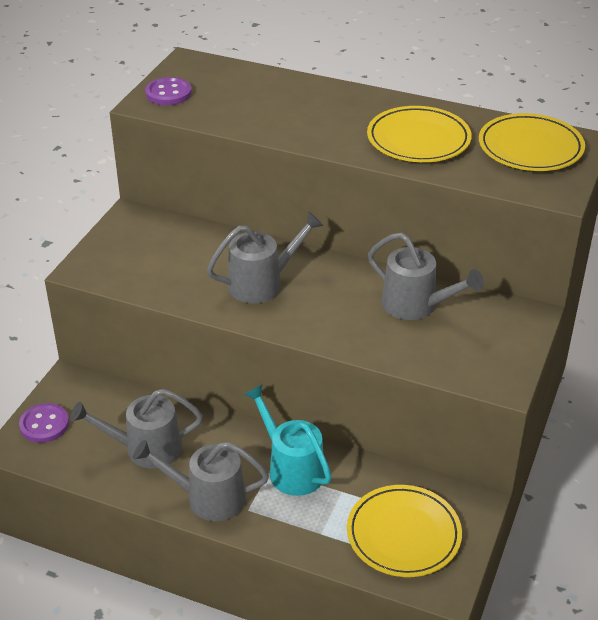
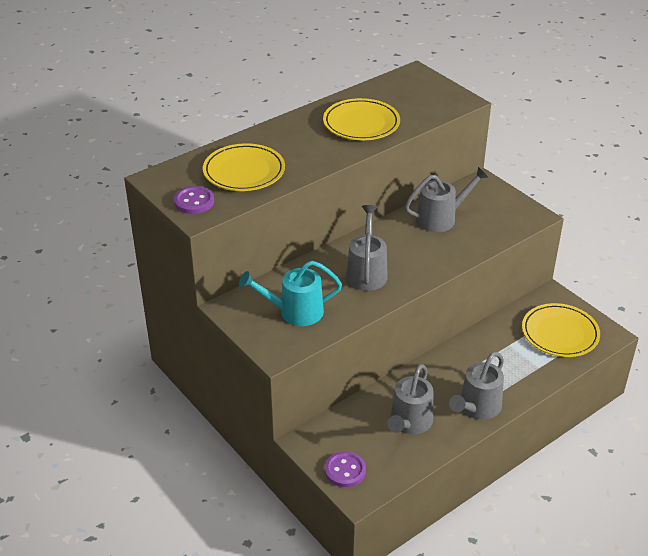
camera: 60 degrees left, 0 degrees up
(291, 468) = (475, 359): turquoise watering can -> turquoise watering can (294, 312)
(530, 148) = (407, 90): yellow plate -> yellow plate (244, 171)

